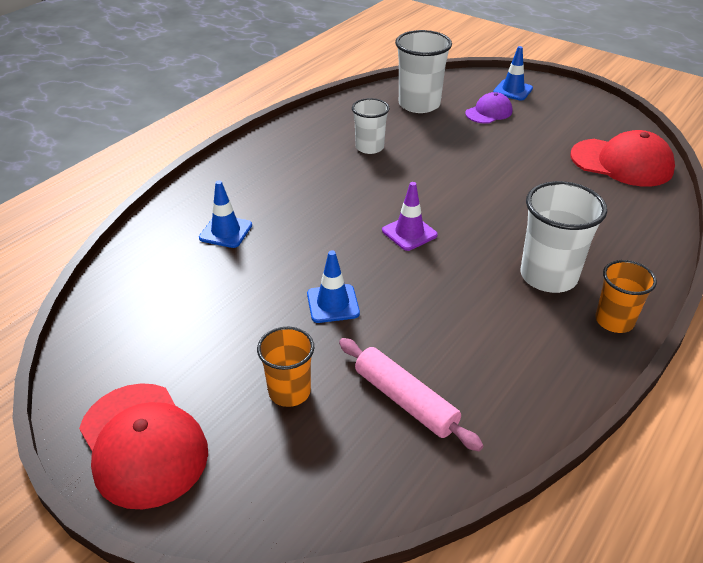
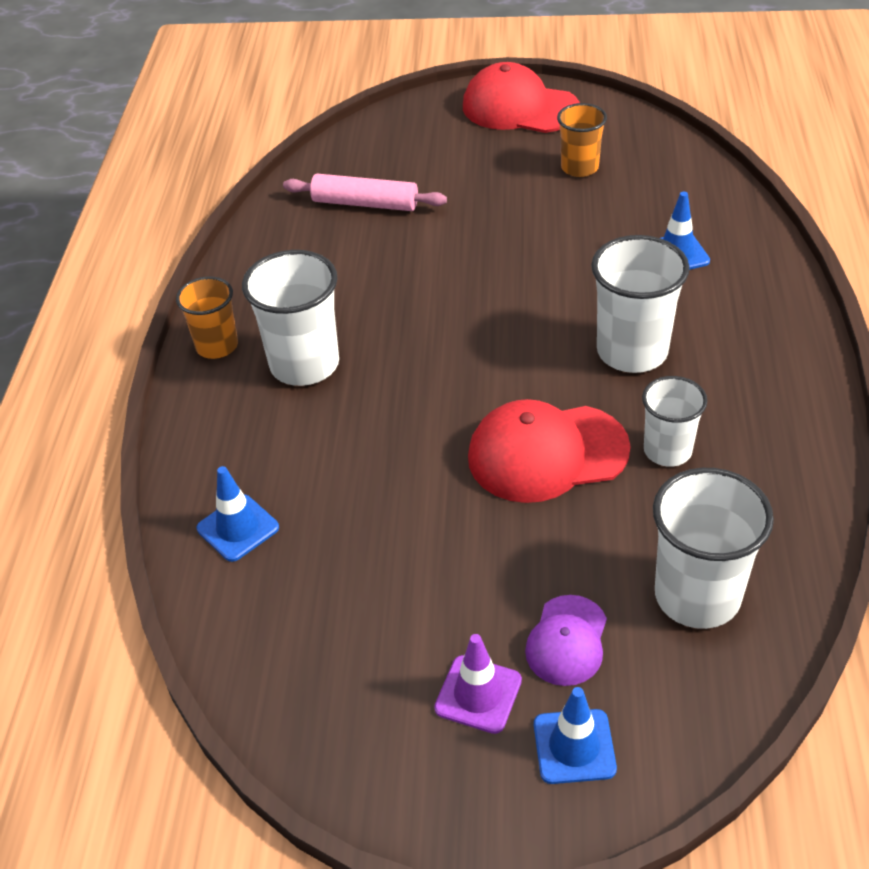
camera: 150 degrees right, 5 degrees up
(289, 391) = (457, 171): orange cup -> orange cup (579, 167)
(329, 192) = (632, 351): none -> white cup
(333, 304) = (492, 240): blue traffic cone -> blue traffic cone (238, 528)
(409, 233) = (490, 344): purple traffic cone -> purple traffic cone (478, 694)
(622, 163) = (283, 616): red cap -> red cap (547, 453)

